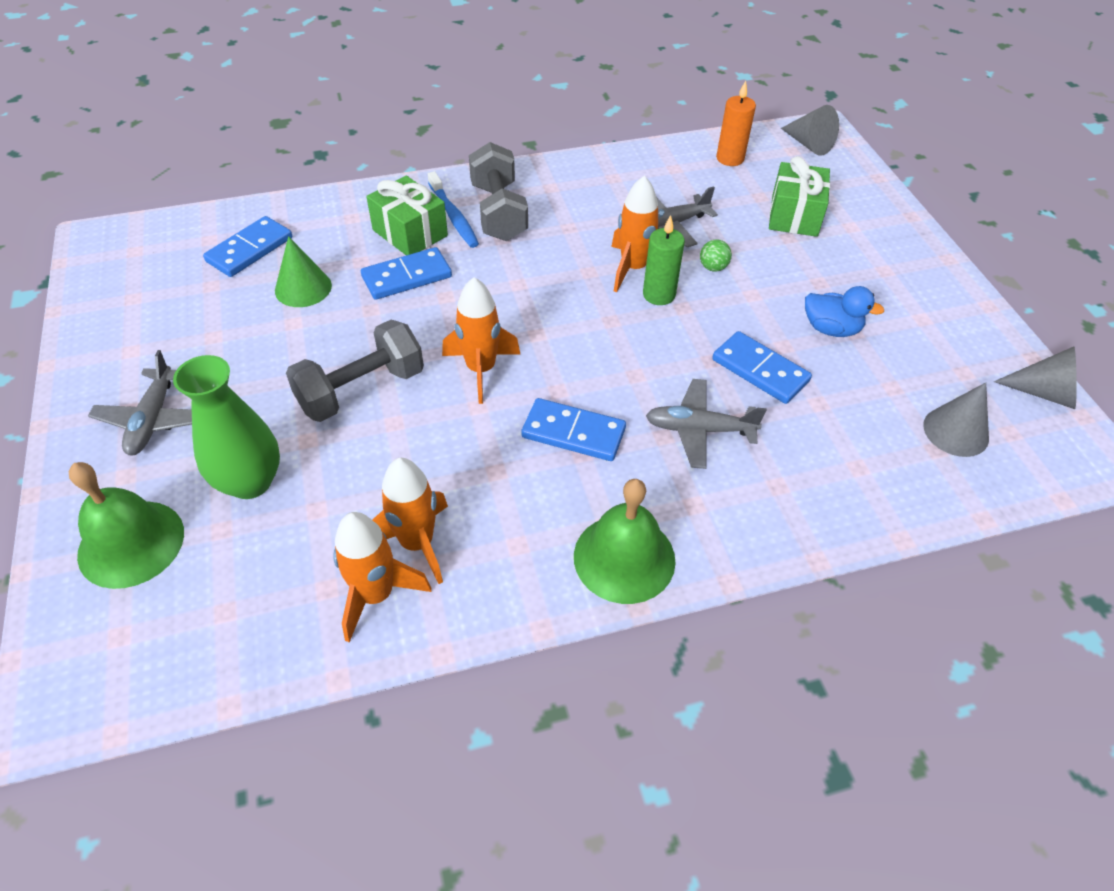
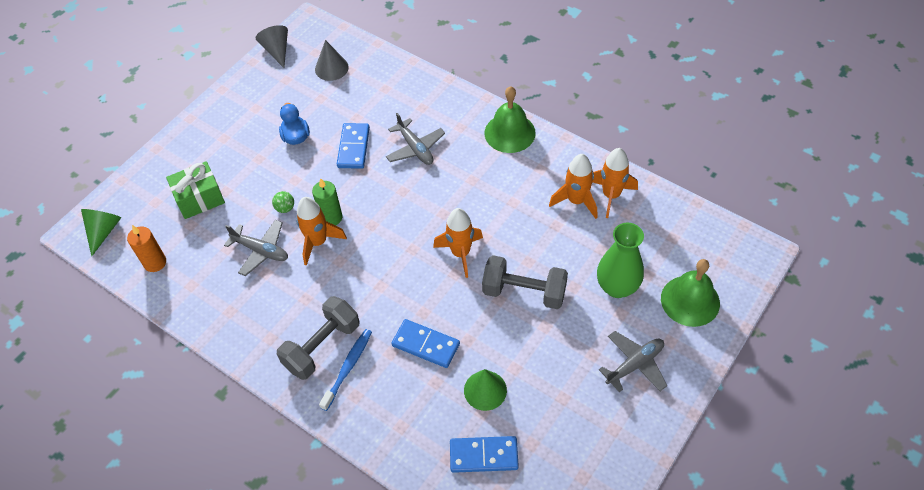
camera: 125 degrees left, 5 degrees up
(410, 233) = (385, 378): green gift -> none
(573, 433) = (463, 190): blue domino -> none
(808, 144) = (103, 231): grey cone -> green cone

